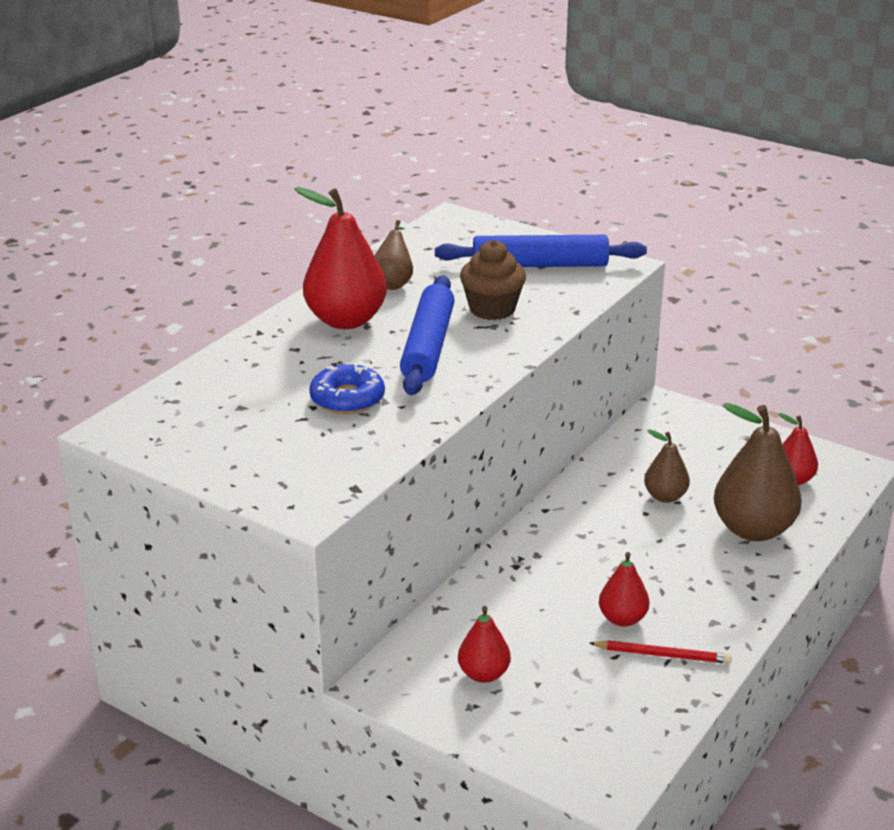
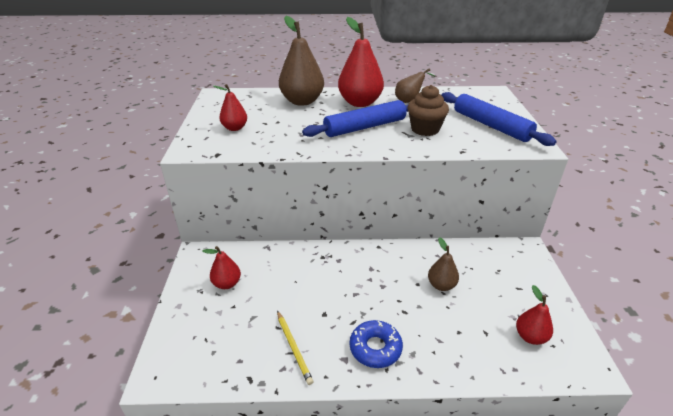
camera: 55 degrees right, 5 degrees up
(347, 398) = (293, 126): blue donut -> blue donut (375, 348)
(622, 619) = (312, 316): red pear -> red pear (235, 128)
(662, 655) = (294, 348): red pencil -> yellow pencil
(753, 530) = (454, 339): brown pear -> brown pear (302, 101)

